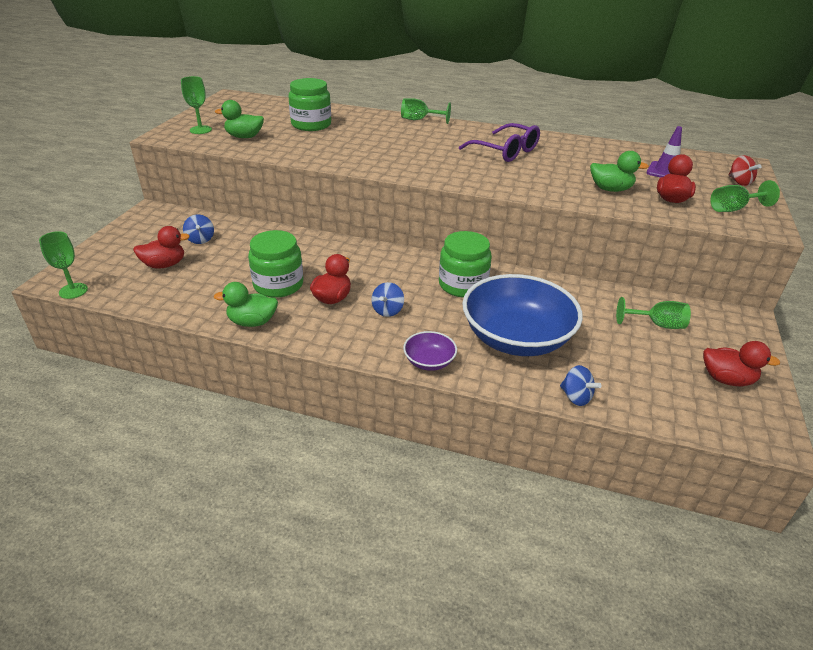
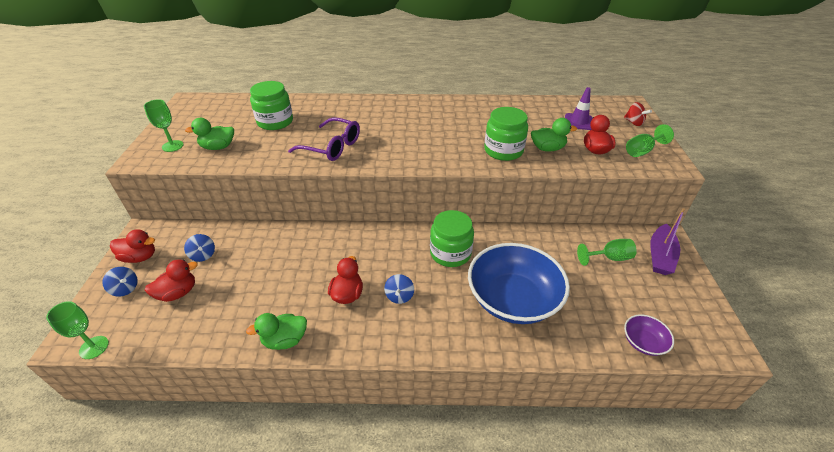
camera: 15 degrees left, 5 degrees up
(278, 285) = (294, 291): green jar -> green jar (503, 150)
(419, 120) = (367, 100): green goblet -> none
(429, 361) = (454, 343): purple bowl -> purple bowl (643, 342)
(505, 151) = (451, 123): purple glasses -> purple glasses (332, 147)
(576, 397) = (580, 348): blue spinning top -> blue spinning top (125, 289)
(726, 379) = (677, 299): red duck -> red duck (140, 257)
(727, 335) = (660, 256): none -> purple boat

